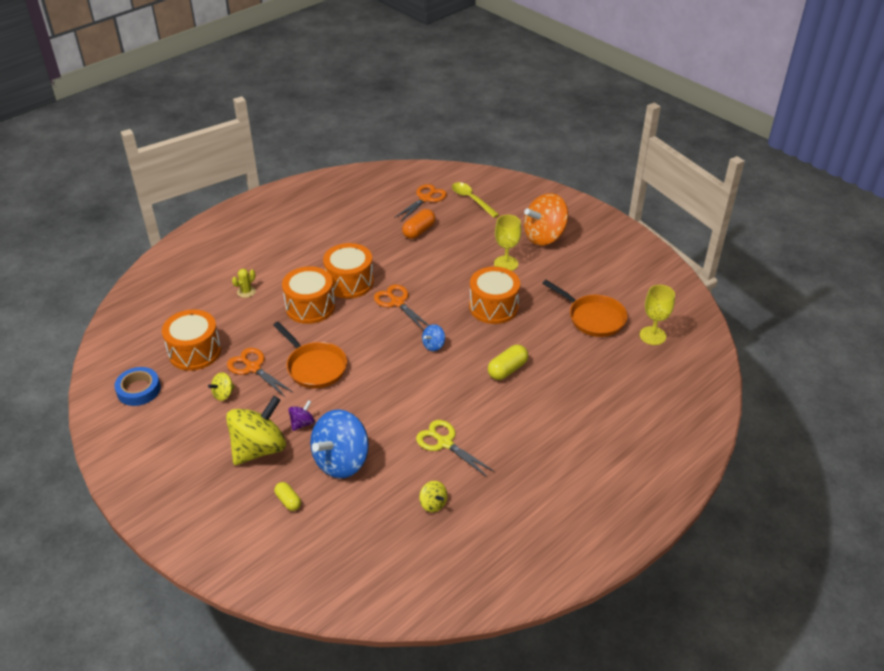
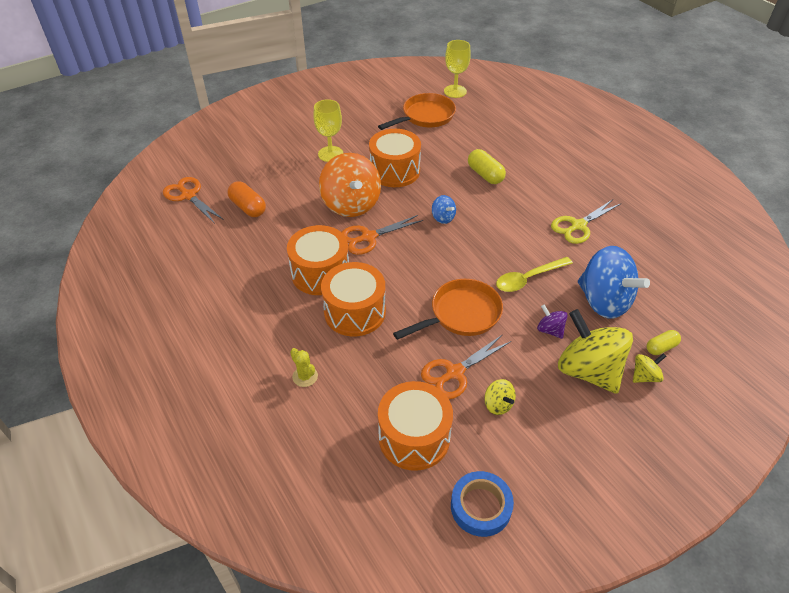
camera: 80 degrees left, 5 degrees up
(433, 504) = (653, 242): yellow spinning top -> yellow spinning top (645, 376)
(471, 200) = (210, 162): yellow spoon -> yellow spoon (528, 279)
(544, 236) = (297, 124): orange spinning top -> orange spinning top (351, 204)

